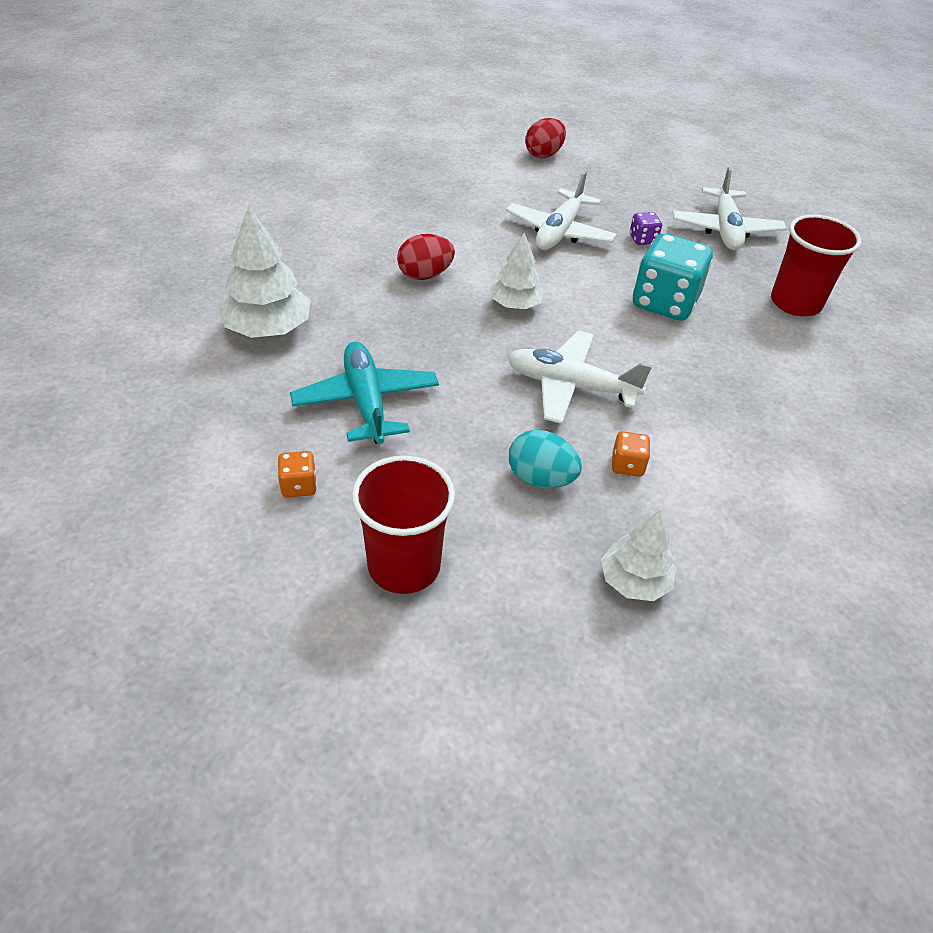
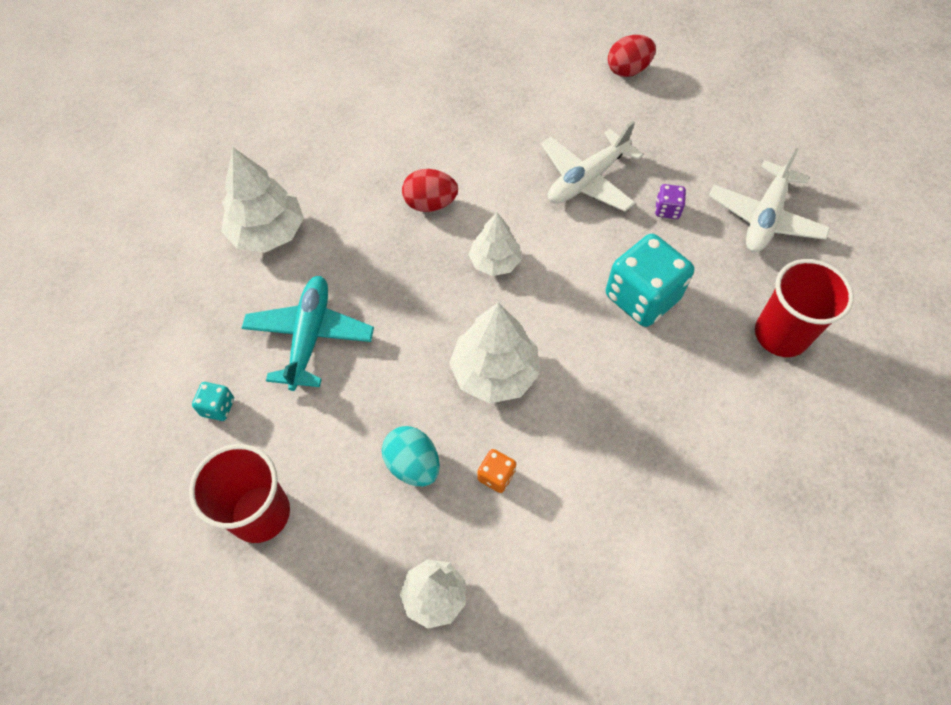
camera: 25 degrees right, 15 degrees up
(299, 486) = (218, 407): orange dice -> turquoise dice
(571, 386) = (494, 372): white plane -> white tree

